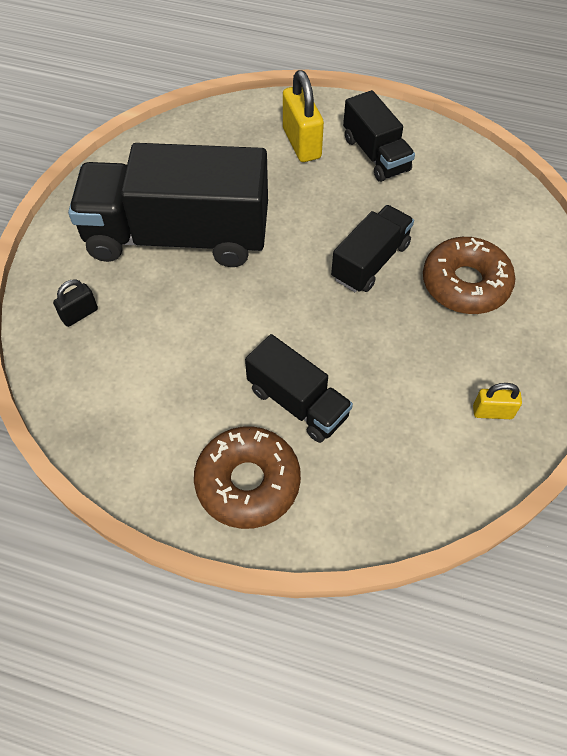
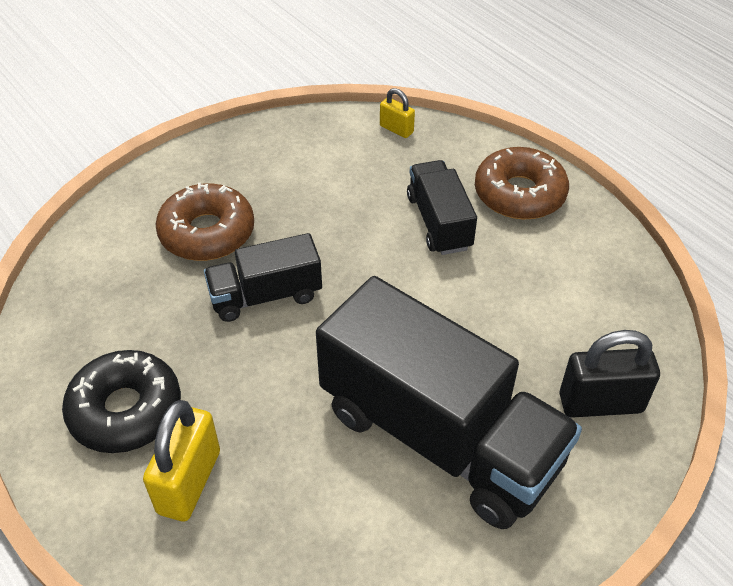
camera: 145 degrees left, 10 degrees down
(79, 314) = (600, 403): black padlock -> black padlock, size x1.81
(375, 154) = (126, 410): black truck -> black donut
(492, 412) = (298, 147): yellow padlock -> yellow padlock (396, 129)

